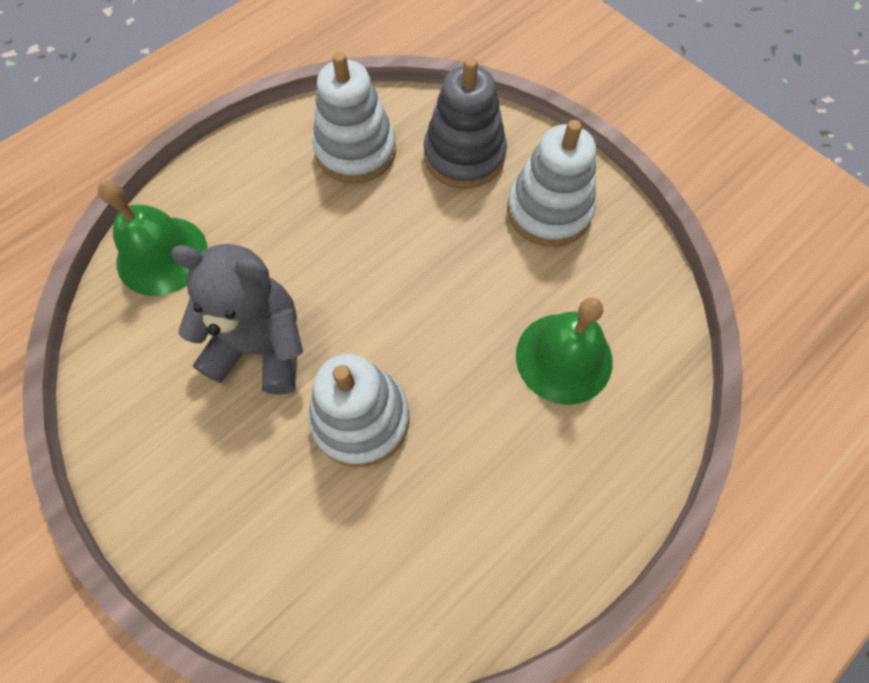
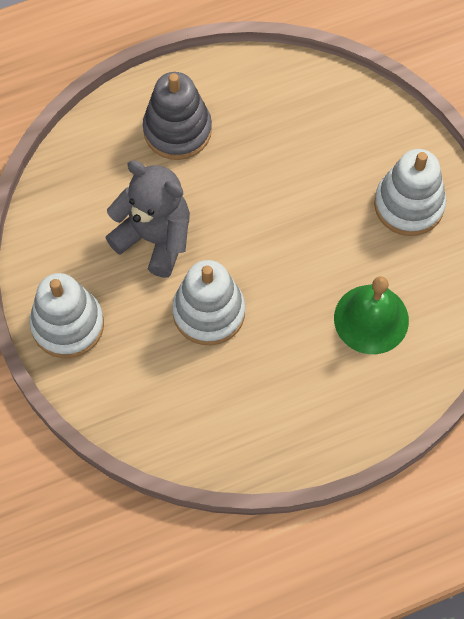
camera: 20 degrees right, 0 degrees up
(162, 255) = (102, 145): green bell -> none
(356, 151) = (275, 106): white stacking toy -> white stacking toy (68, 325)
(464, 156) = (360, 138): grey stacking toy -> grey stacking toy (177, 130)

